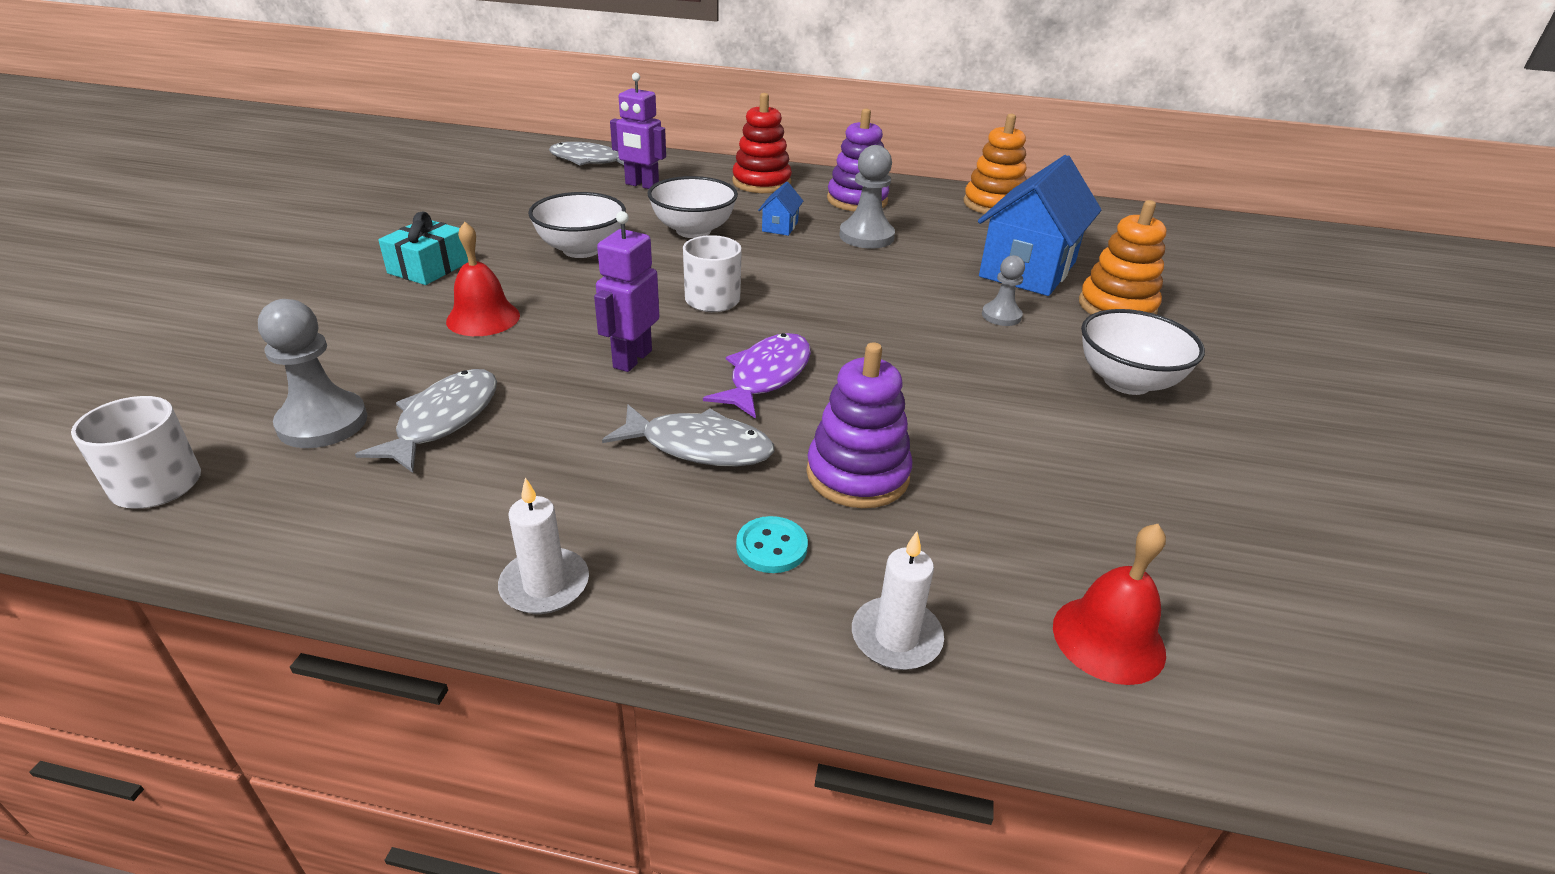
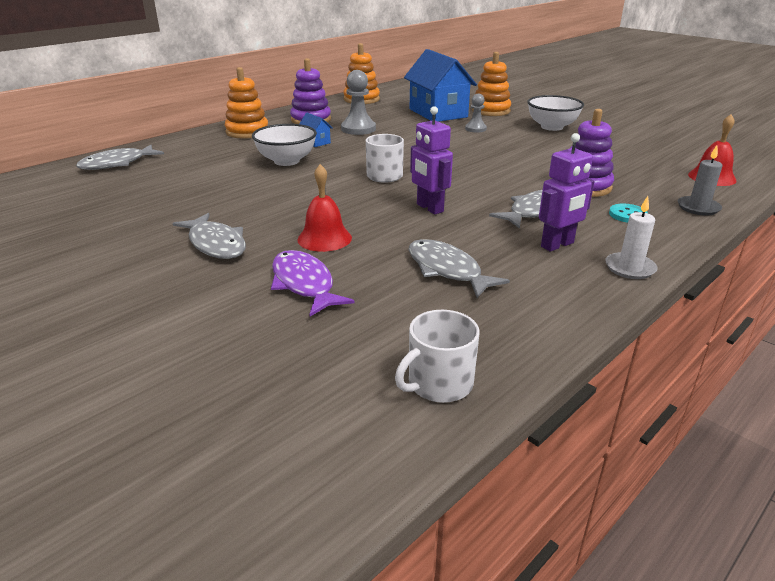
camera: 55 degrees left, 5 degrees down
(322, 423) = (411, 310): grey pawn -> none
(428, 268) = (216, 244): turquoise gift -> grey fish
(581, 250) = (265, 194): white bowl -> none
(641, 185) = (191, 159): purple robot -> purple robot (557, 245)
(761, 183) = (247, 132): red stacking toy -> orange stacking toy
(766, 376) = (481, 183): purple fish -> purple fish (304, 284)
(896, 637) = (698, 208): white candle -> grey candle

